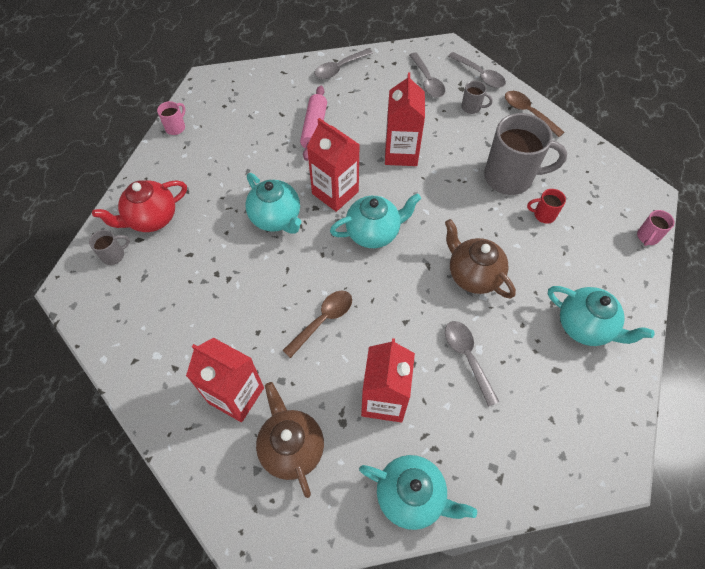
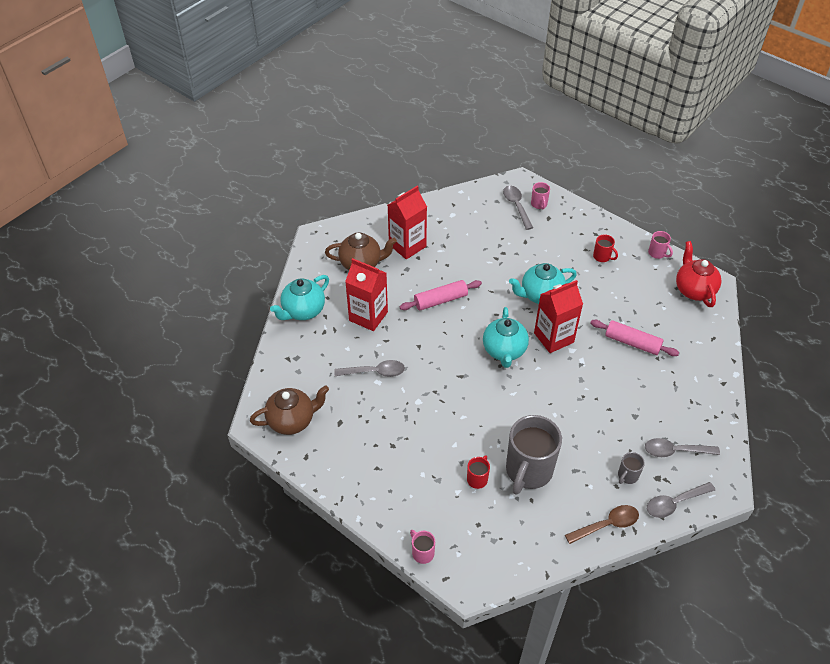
camera: 110 degrees right, 10 degrees down
(114, 255) = (539, 204): grey mug -> pink mug
(152, 219) = (565, 227): red teapot -> red teapot (694, 290)
(195, 173) = (602, 257): none -> red mug
(323, 320) = (440, 300): brown spoon -> pink rolling pin
(339, 68) = (710, 383): grey spoon -> grey spoon (516, 206)
(401, 153) = (583, 397): red carton -> none
(473, 275) = (439, 402): brown teapot -> brown teapot (292, 420)
(584, 326) = (363, 458): turquoise teapot -> none

